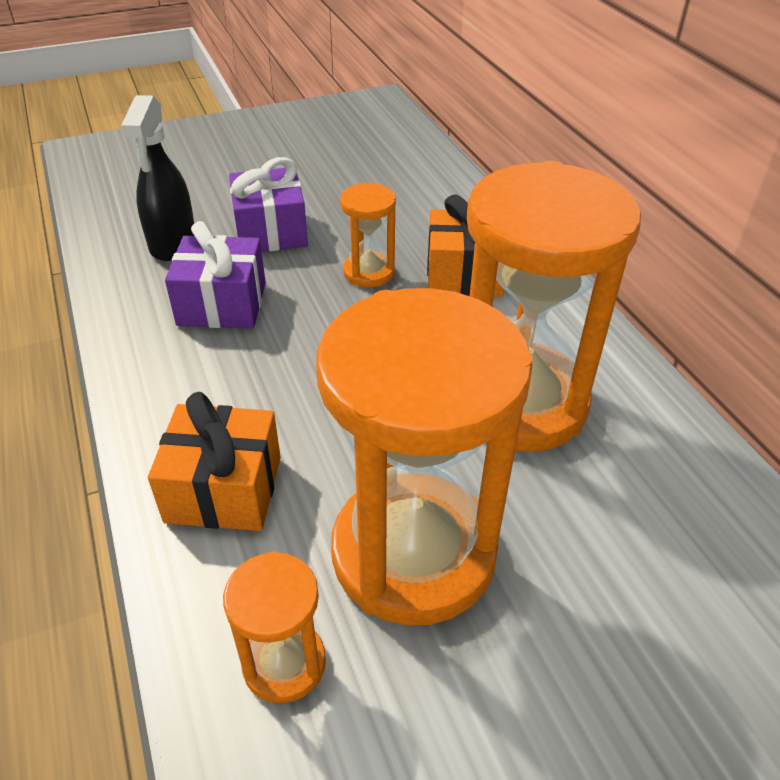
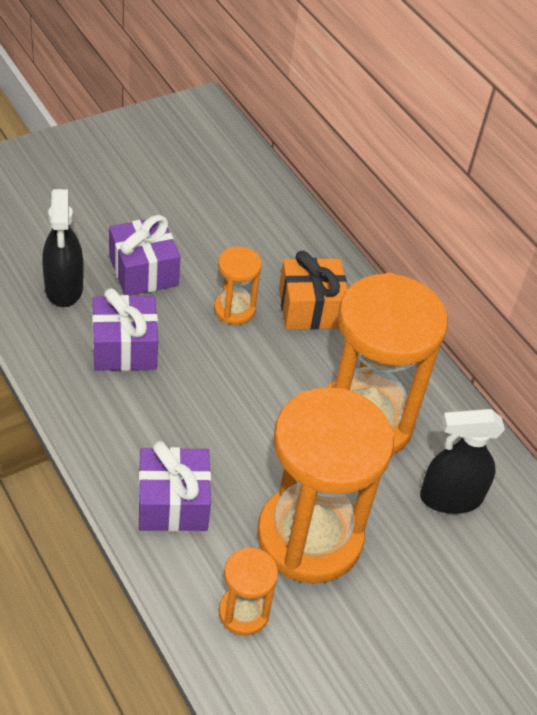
camera: 15 degrees left, 5 degrees up
(224, 489) = (173, 503): orange gift -> purple gift
(638, 512) = (450, 498): none -> black spray bottle

